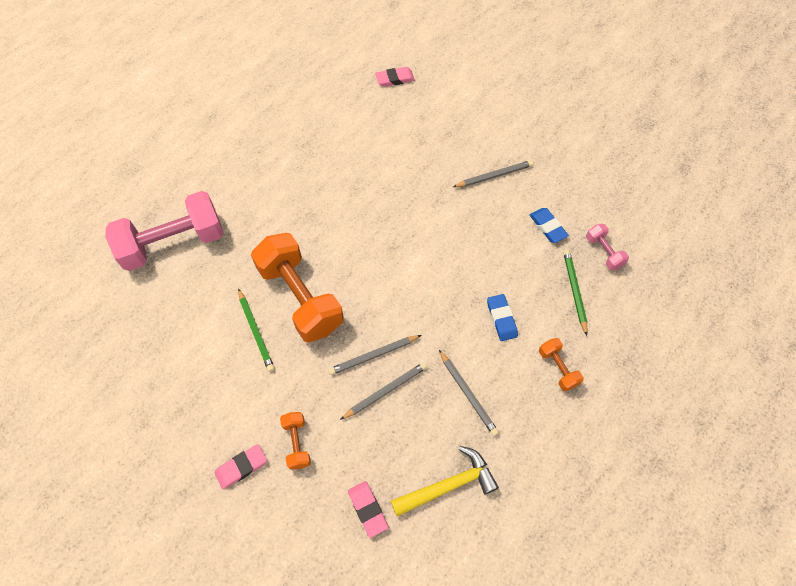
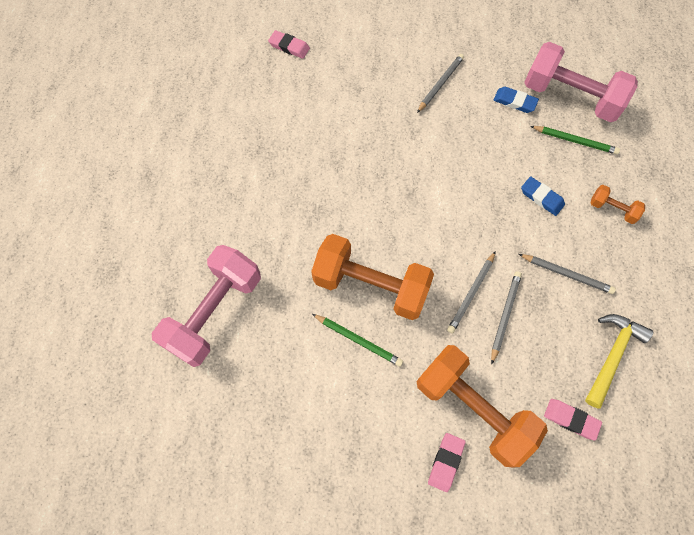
camera: 35 degrees left, 5 degrees up
(297, 443) = (472, 408): orange dumbbell -> orange dumbbell, size x2.24
(395, 79) = (289, 47): pink eraser -> pink eraser turned 75 degrees clockwise
(574, 291) = (575, 141): green pencil -> green pencil turned 150 degrees clockwise
(603, 252) = (570, 97): pink dumbbell -> pink dumbbell, size x2.24

